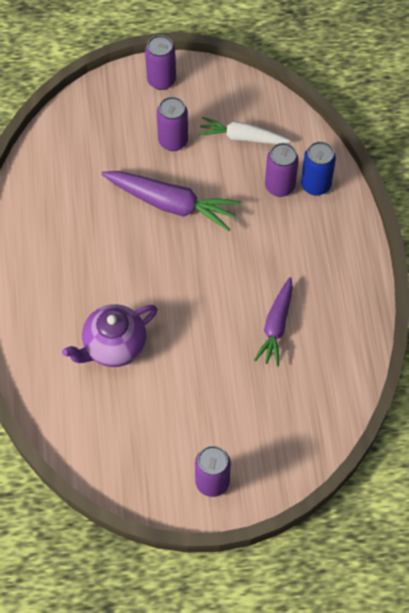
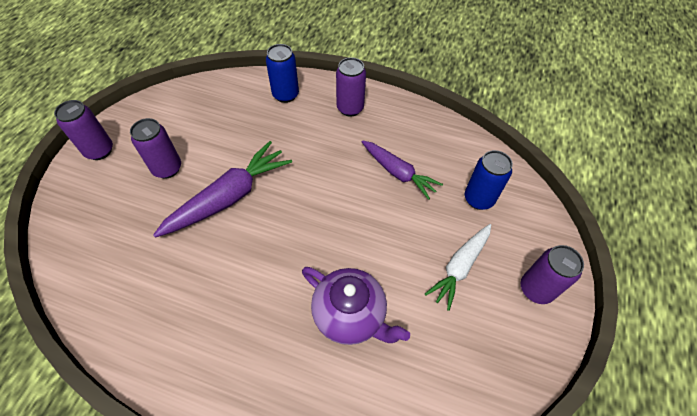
camera: 65 degrees left, 5 degrees down
(114, 346) = (350, 315): purple teapot -> purple teapot turned 45 degrees counterclockwise
(242, 137) = (205, 120): white carrot -> white carrot (460, 267)
(279, 186) = (270, 116): purple can -> purple can (350, 108)
(285, 407) = (478, 199): none -> blue can

